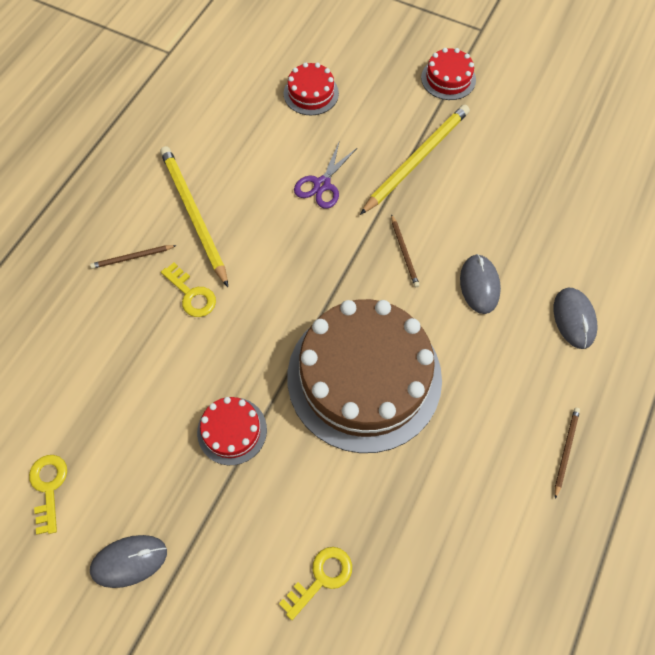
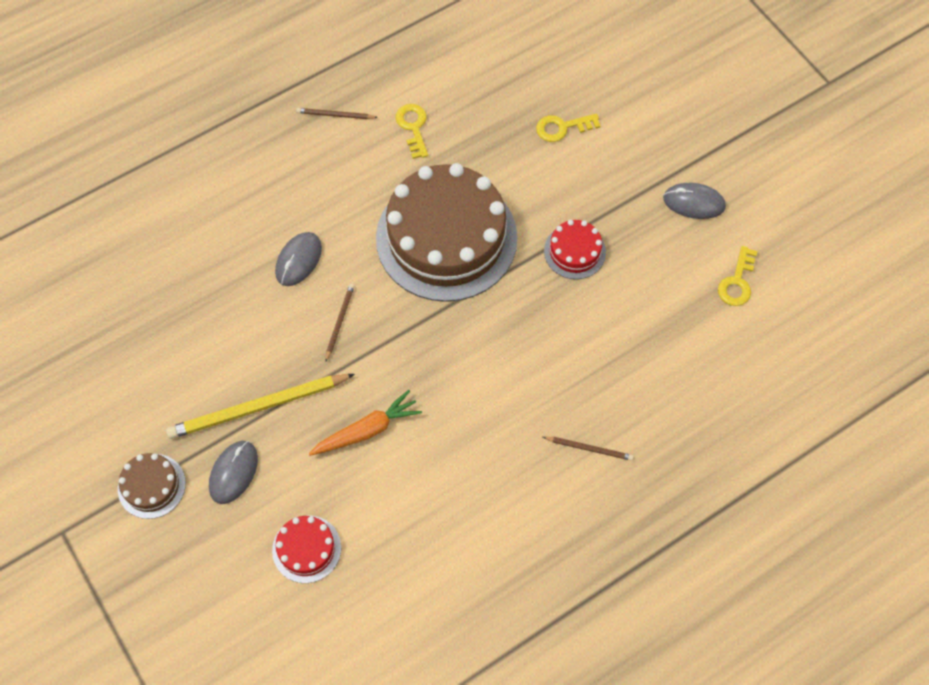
camera: 150 degrees left, 0 degrees up
(191, 294) = (551, 382): yellow key -> yellow key (413, 127)
(193, 214) = (509, 464): yellow pencil -> none
(322, 184) = (367, 430): purple scissors -> orange carrot
(448, 78) = (151, 486): red cake -> brown cake
(566, 450) = (335, 115): brown pencil -> brown pencil turned 45 degrees clockwise
(574, 319) = (246, 195): grey mouse -> grey mouse (233, 473)

